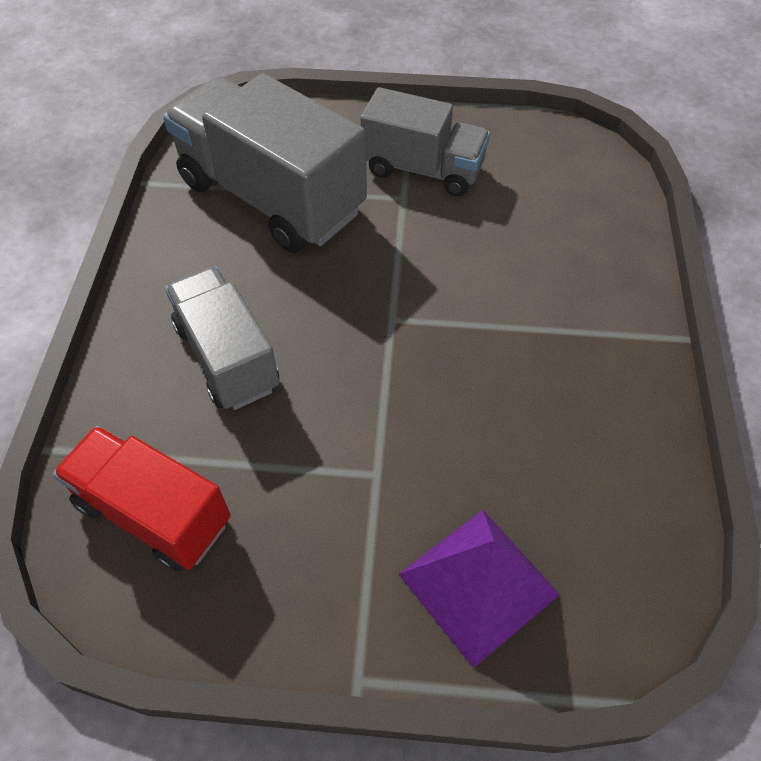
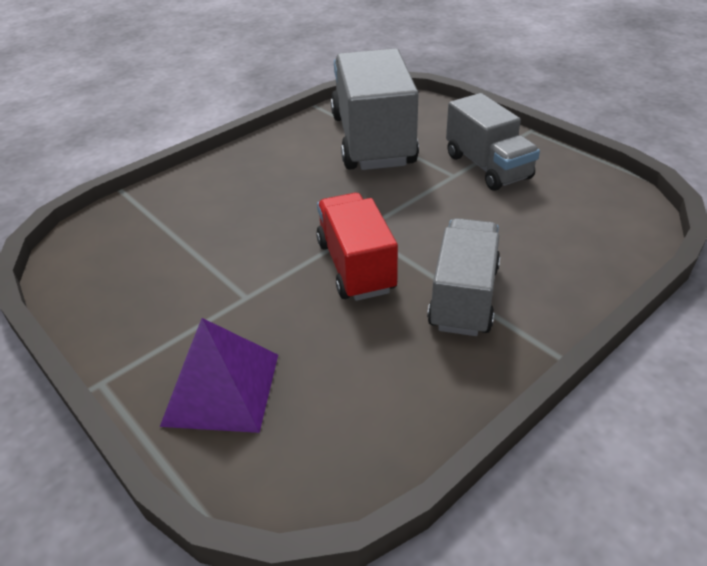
camera: 45 degrees right, 15 degrees down
(153, 513) = (123, 242): red truck -> red truck (356, 266)
(227, 357) = (248, 198): grey truck -> grey truck (463, 297)

